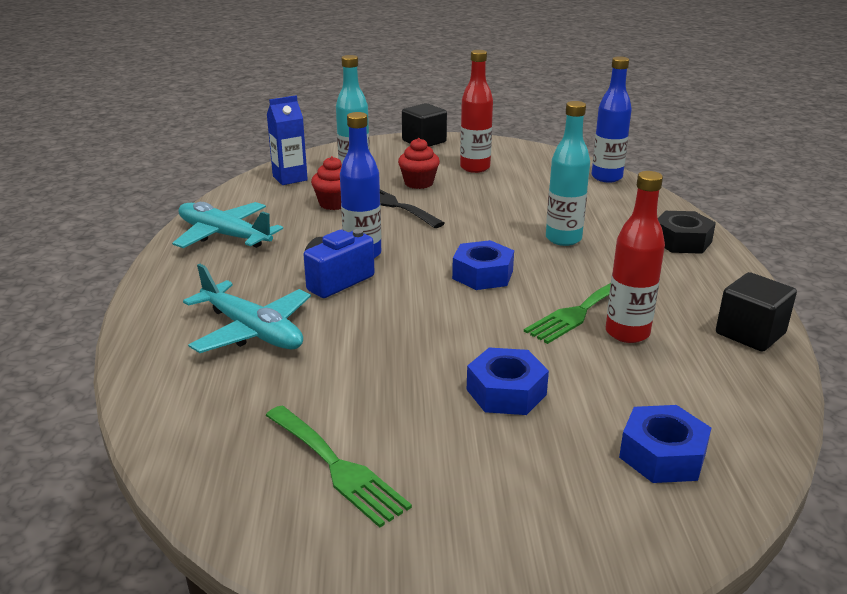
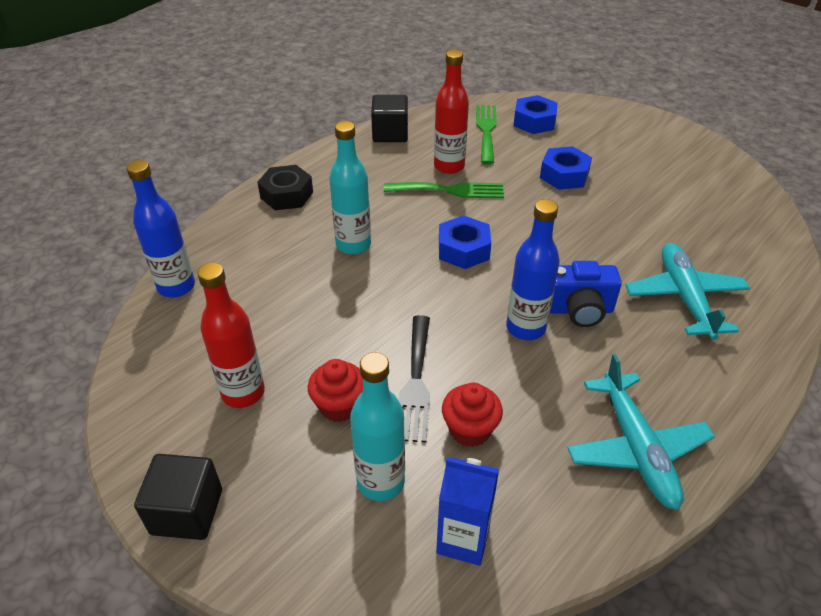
camera: 135 degrees left, 15 degrees up
(337, 467) = (692, 188): green fork -> green fork (486, 131)

